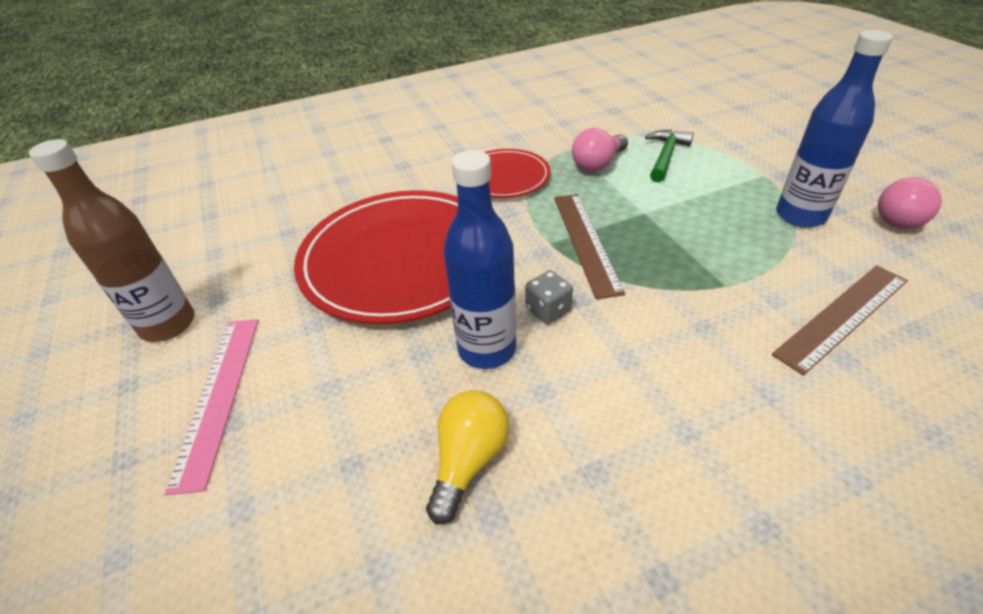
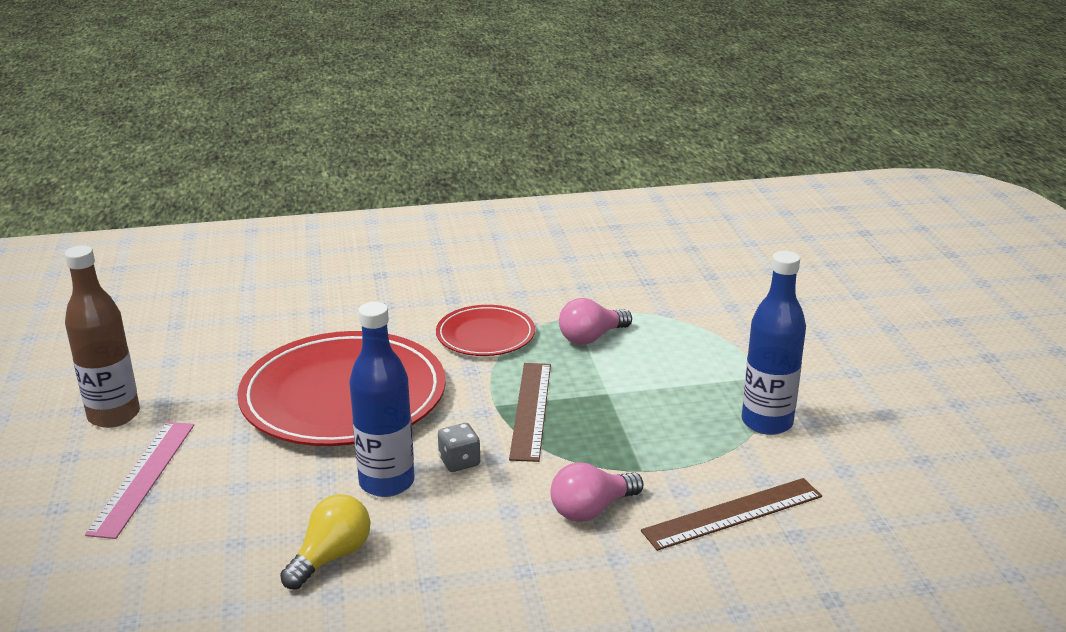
camera: 10 degrees right, 15 degrees down
(666, 156) = (670, 341): green hammer -> none
(901, 218) = (871, 442): pink light bulb -> pink light bulb (591, 509)

